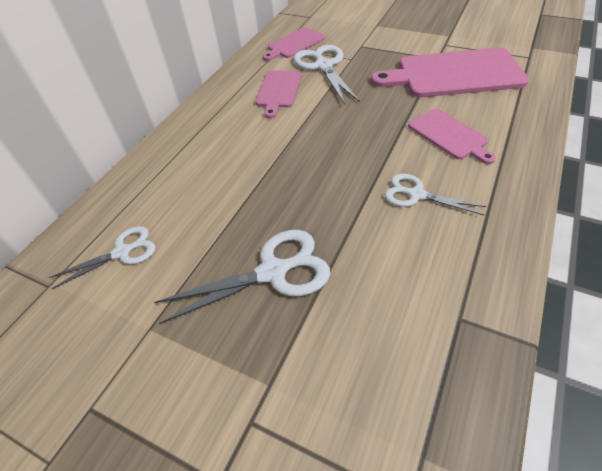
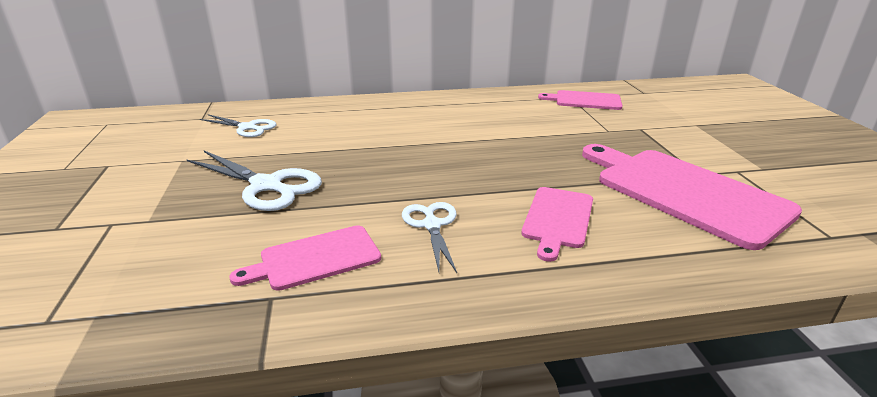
camera: 50 degrees right, 20 degrees down
(278, 91) = (501, 116): pink cutting board -> pink cutting board (315, 259)
(323, 66) = (572, 123): white scissors -> none

